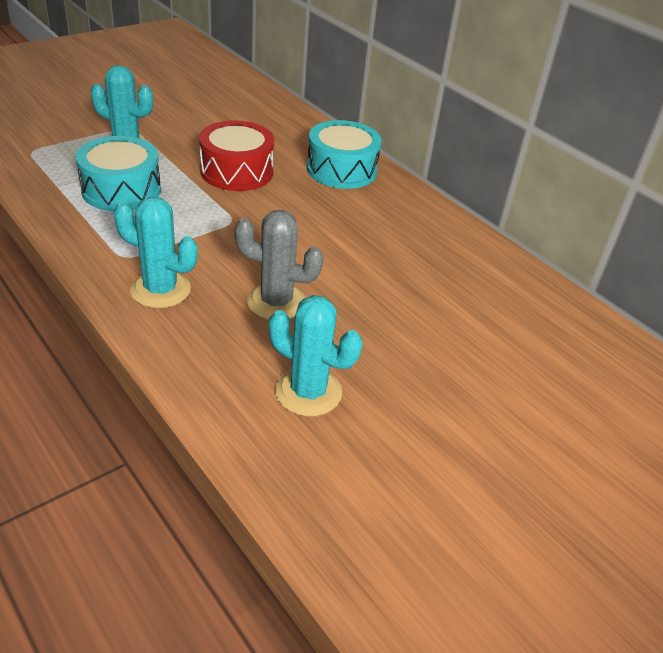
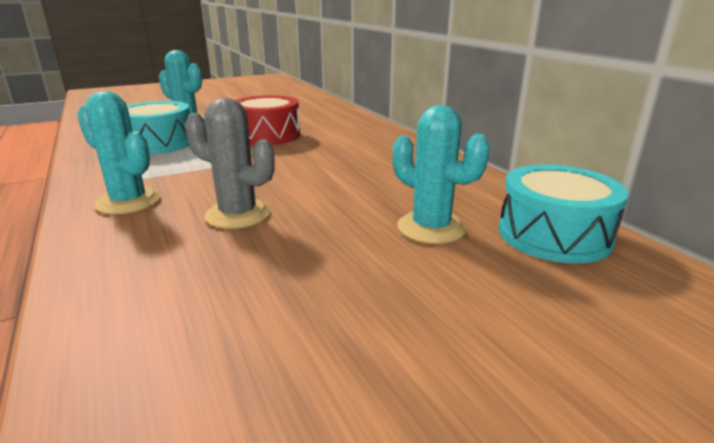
camera: 15 degrees right, 15 degrees down
(308, 392) = (214, 295): turquoise cactus -> turquoise cactus (431, 228)
(341, 170) = (363, 135): turquoise drum -> turquoise drum (554, 235)

